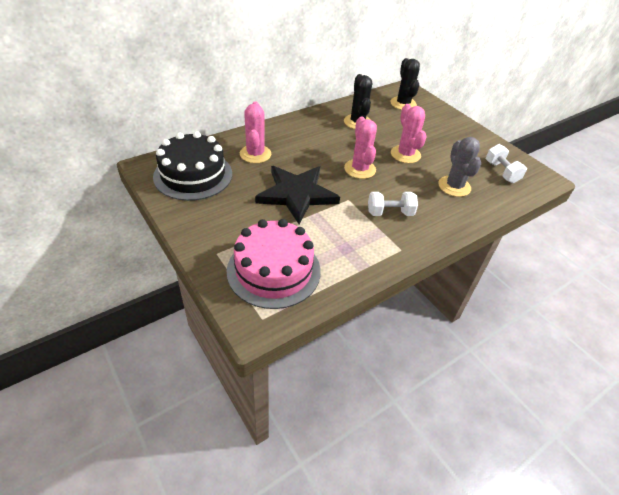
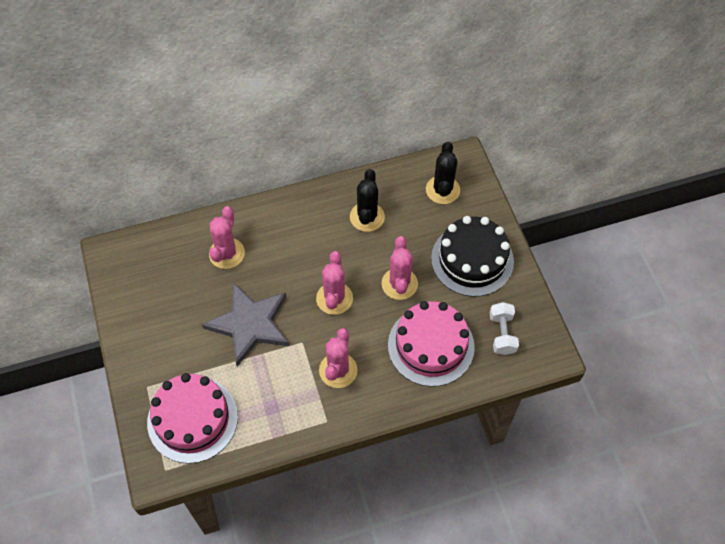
camera: 20 degrees right, 15 degrees up
(193, 175) = (152, 275): black cake -> black cake (472, 260)
(297, 194) = (250, 324): black star -> grey star
(390, 213) = (338, 370): white dumbbell -> pink cactus
(454, 186) = (431, 346): grey cactus -> pink cake

